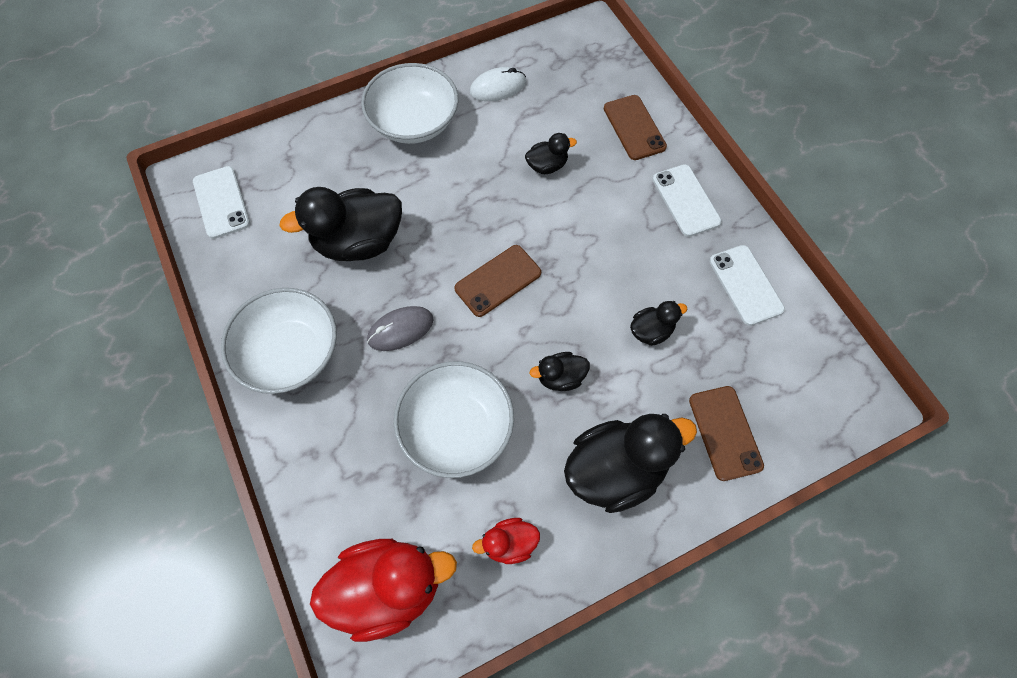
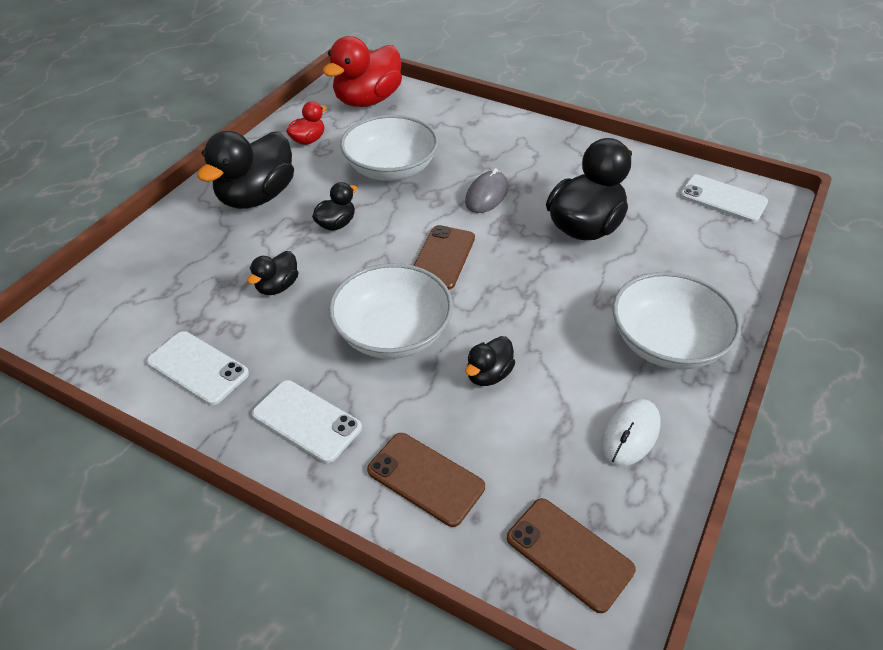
camera: 145 degrees right, 20 degrees down
(290, 352) = (547, 152): white bowl -> white bowl (393, 333)
(725, 432) = (176, 251): brown phone -> brown phone (569, 554)

